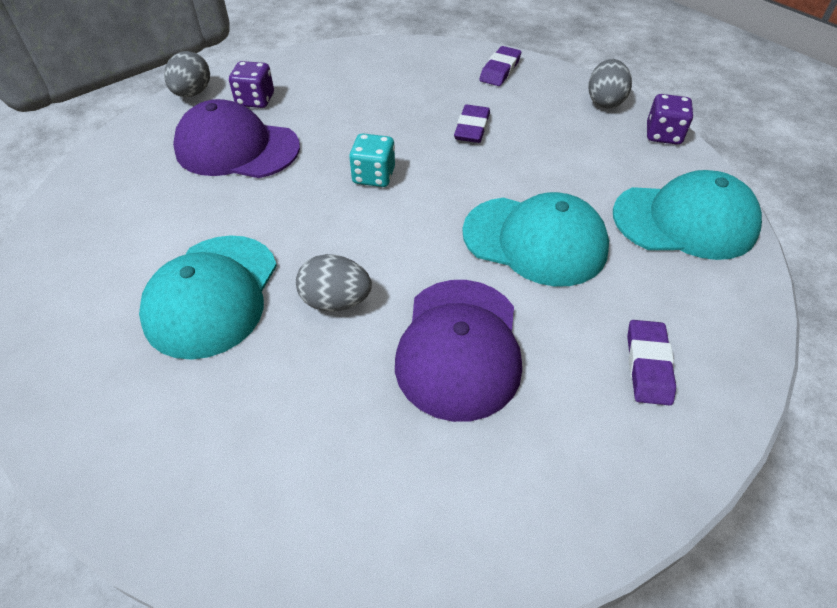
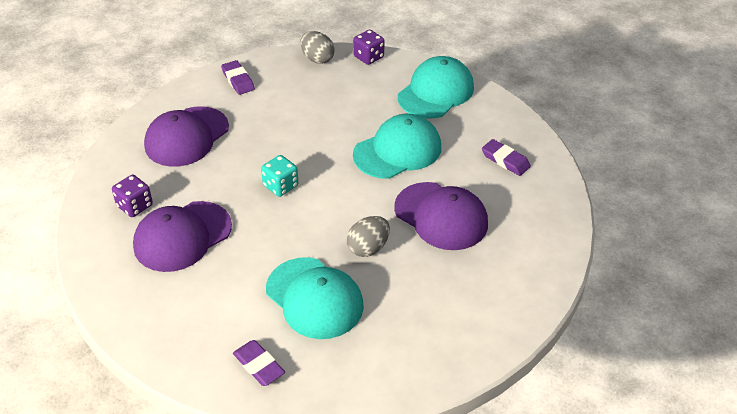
camera: 55 degrees left, 5 degrees down
(192, 93) = (85, 236): grey egg -> none
(381, 81) = (186, 137): none -> purple cap
(472, 128) = (281, 123): purple eraser -> purple eraser (259, 365)

